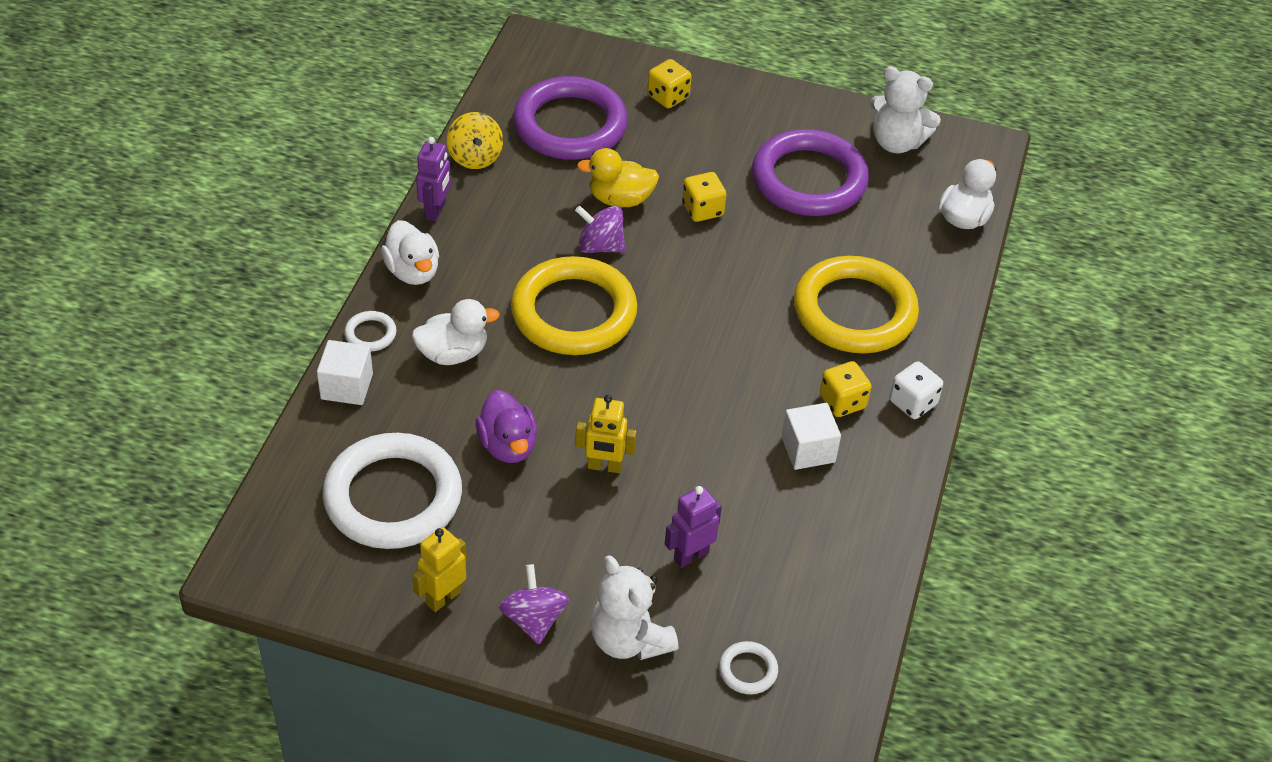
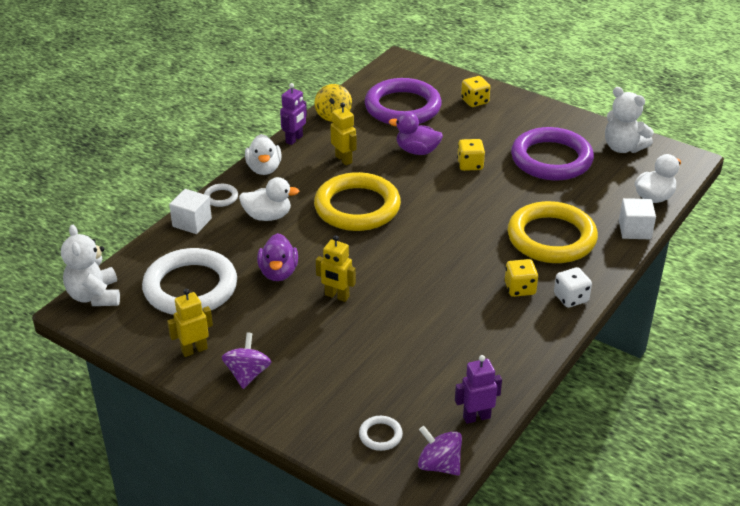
camera: 20 degrees right, 10 degrees down
(522, 233) = (344, 159): none -> yellow robot
(600, 246) = (392, 174): purple spinning top -> purple spinning top (439, 465)
(620, 199) = (417, 151): yellow duck -> purple duck
(629, 639) = (306, 399): white teddy bear -> white teddy bear (94, 296)
(691, 555) = (371, 358): purple robot -> purple robot (476, 417)
(808, 449) = (482, 312): white cube -> white cube (634, 230)

